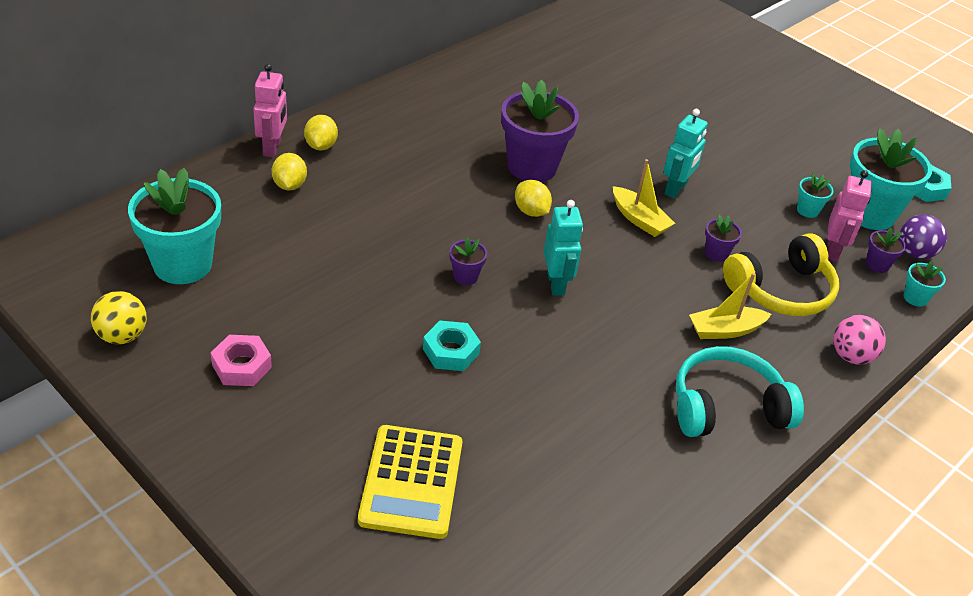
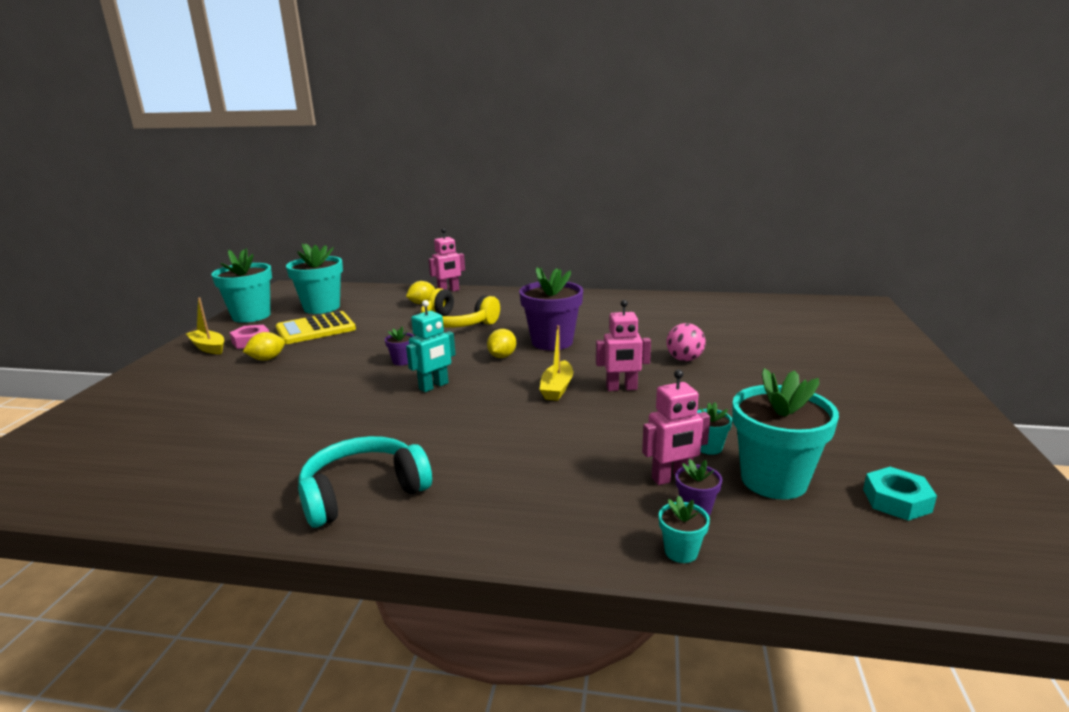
camera: 60 degrees right, 20 degrees down
(122, 336) = (251, 316): yellow ball -> turquoise flower pot
(321, 146) = (469, 297): yellow lemon -> yellow lemon (267, 359)
(411, 482) = (180, 408): yellow calculator -> yellow calculator (316, 329)
(451, 351) = (320, 380): turquoise nut -> none
(676, 189) = (621, 388): turquoise robot -> pink robot
(716, 253) = (566, 427): purple flower pot -> none
(725, 330) = (467, 461): yellow boat -> yellow boat (208, 347)
(727, 407) = (363, 492): turquoise headphones -> turquoise headphones turned 75 degrees counterclockwise
(781, 290) = (564, 470): yellow headphones -> yellow headphones (457, 323)
(851, 356) = (517, 538): pink ball -> pink ball (684, 359)
(914, 253) = (761, 528): purple ball -> none

